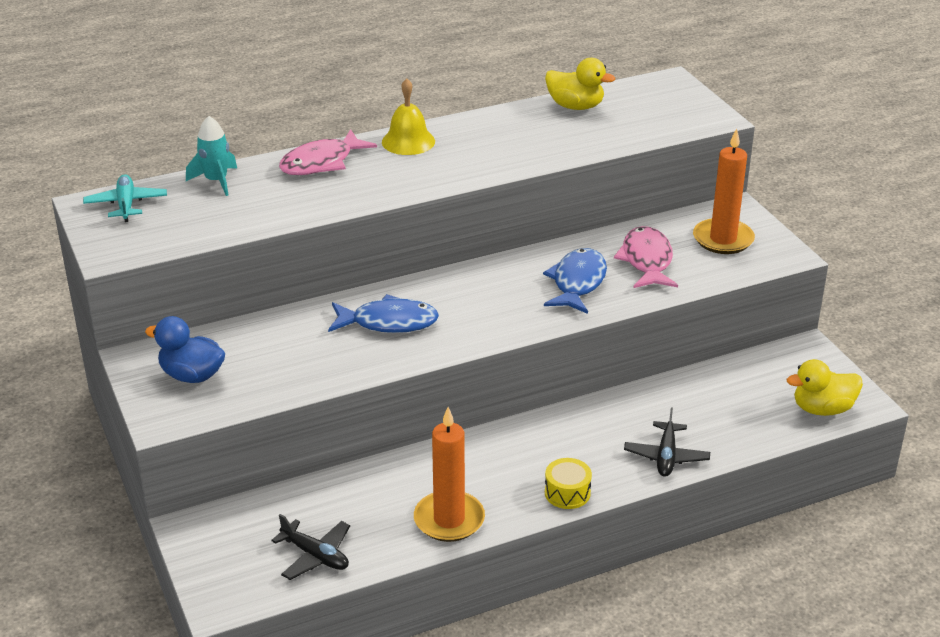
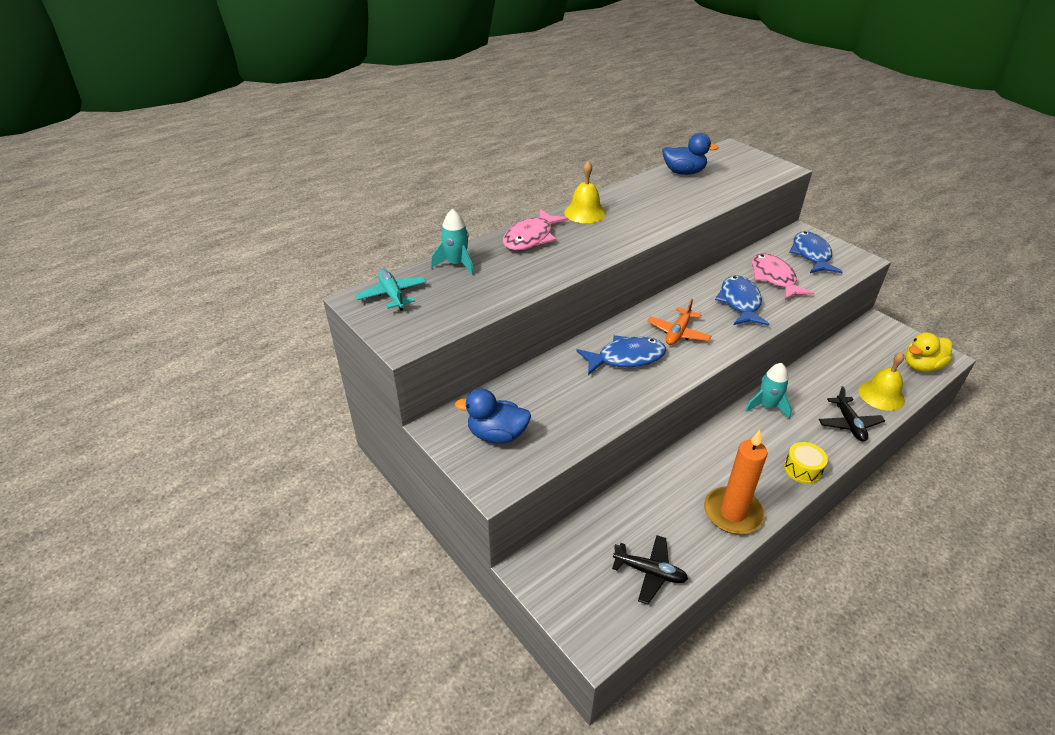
camera: 15 degrees left, 5 degrees up
(472, 305) = (678, 333): none -> orange plane
(575, 106) = (683, 172): yellow duck -> blue duck
(576, 419) = (767, 406): none -> turquoise rocket
(723, 239) = (811, 255): orange candle -> blue fish
(737, 432) = (881, 395): none -> yellow bell

